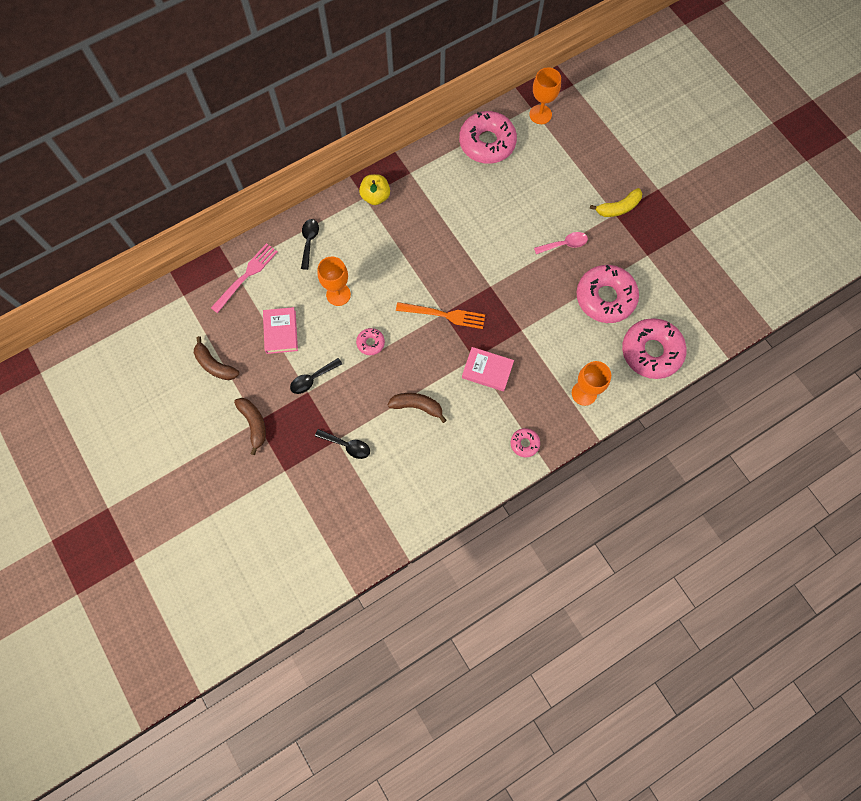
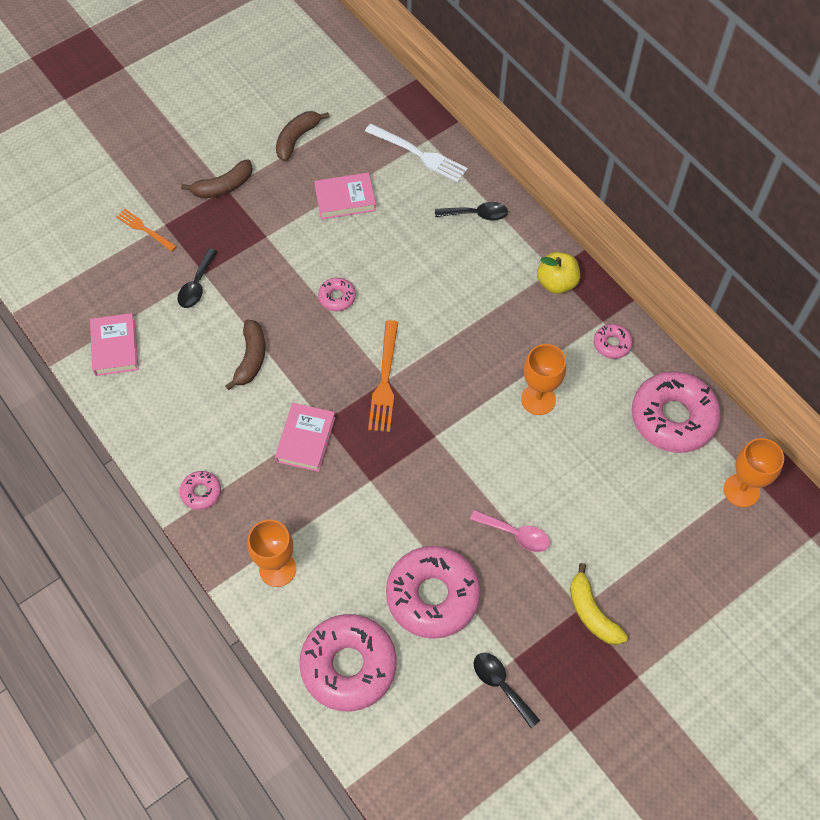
camera: 85 degrees right, 10 degrees down
(246, 276) = (419, 154): pink fork -> white fork
(287, 487) = (144, 229): none -> orange fork
(312, 379) = (283, 239): black spoon -> black spoon (501, 685)
(338, 294) = (403, 254): orange goblet -> orange goblet (538, 399)
(397, 508) = (115, 347): none -> pink book
(429, 169) = (612, 344): none -> pink donut
(564, 244) = (516, 534): pink spoon -> pink spoon turned 45 degrees counterclockwise

